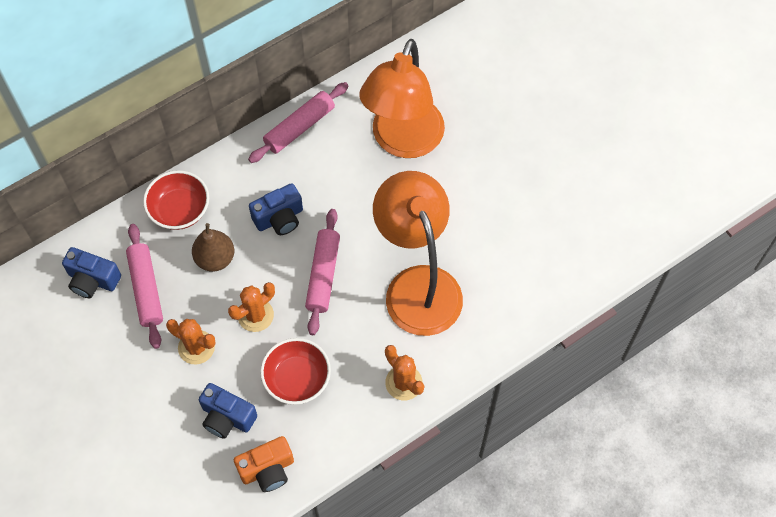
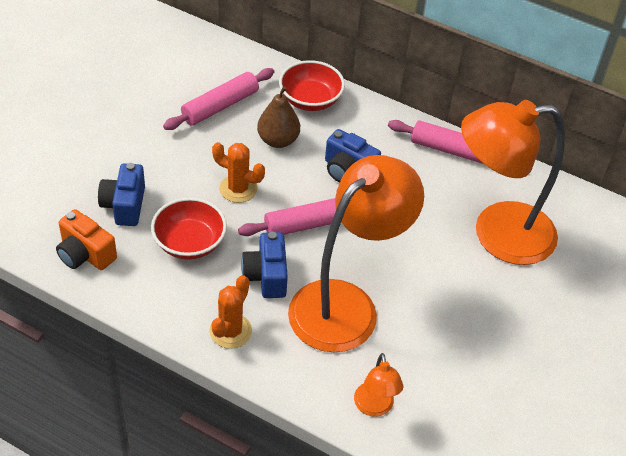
camera: 60 degrees right, 15 degrees down
(93, 280) = (209, 70): blue camera -> blue camera (266, 276)
(196, 347) = (183, 159): orange cactus -> none
(519, 309) = (374, 407): none -> orange lamp

